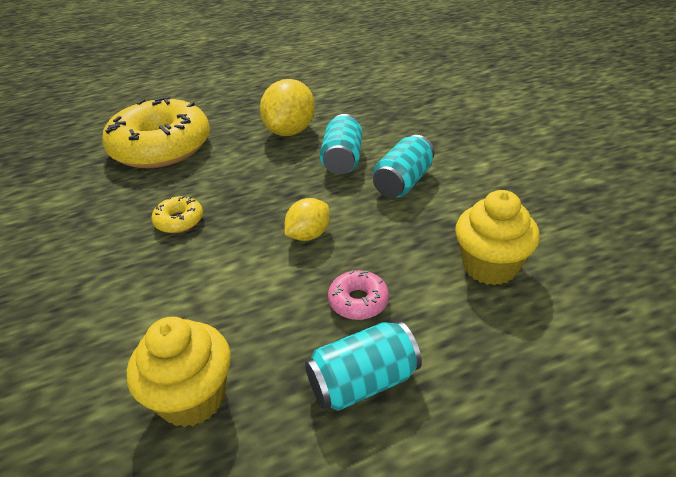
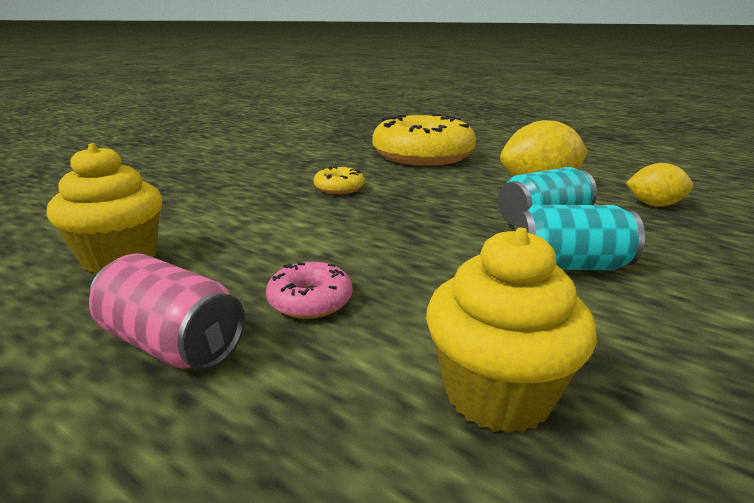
camera: 55 degrees right, 15 degrees down
(308, 235) = (390, 242): yellow lemon -> yellow lemon (654, 205)
(363, 382) = (172, 344): turquoise can -> pink can

